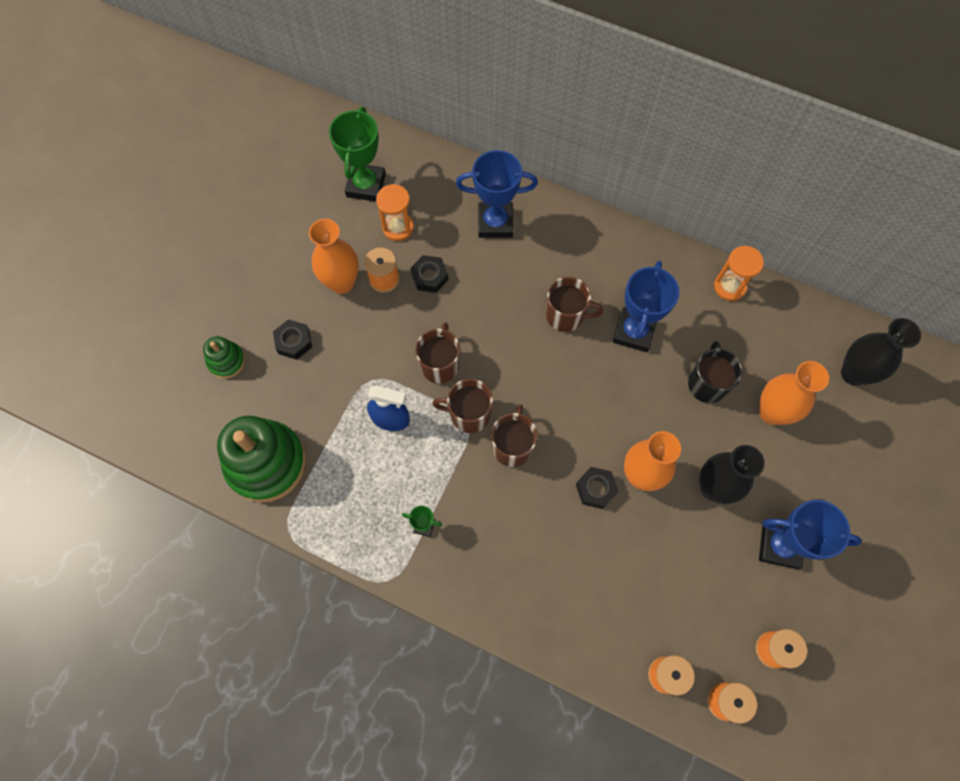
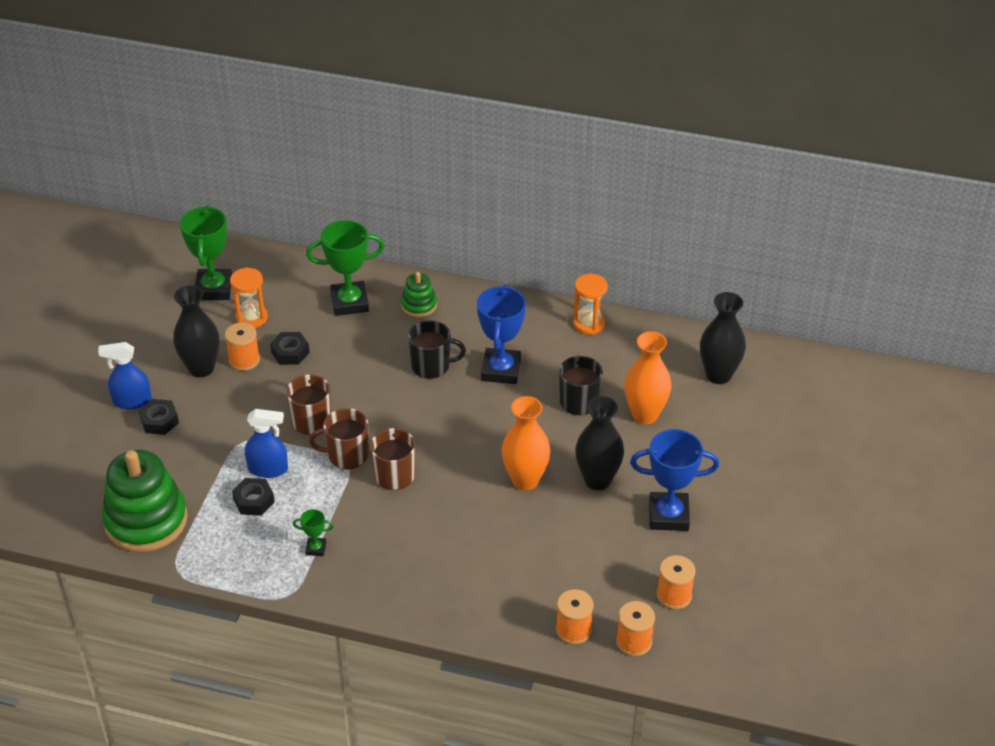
camera: 10 degrees left, 25 degrees down
(226, 361) = (92, 445): green stacking toy -> green stacking toy (419, 305)
(271, 313) = (132, 401): none -> blue spray bottle
(342, 283) = (201, 368): orange vase -> black vase
(495, 223) = (349, 302): blue trophy -> green trophy
(566, 315) = (431, 366): brown mug -> black mug
(596, 489) = (482, 496): black nut -> black nut (254, 501)

